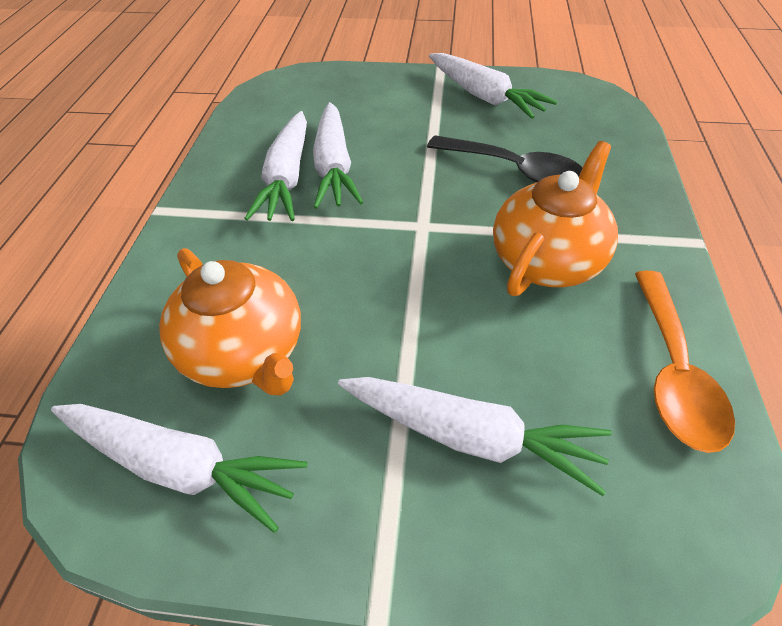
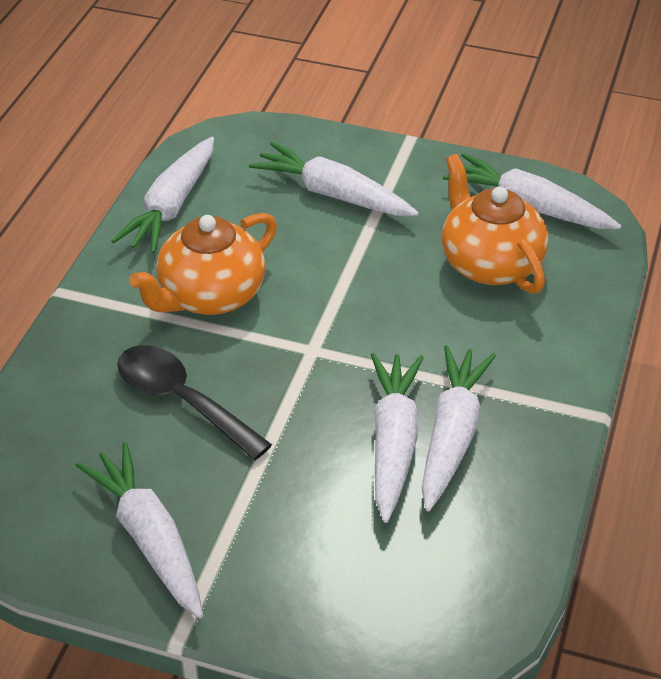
camera: 170 degrees left, 5 degrees down
(673, 372) = (172, 206): orange spoon -> white carrot

